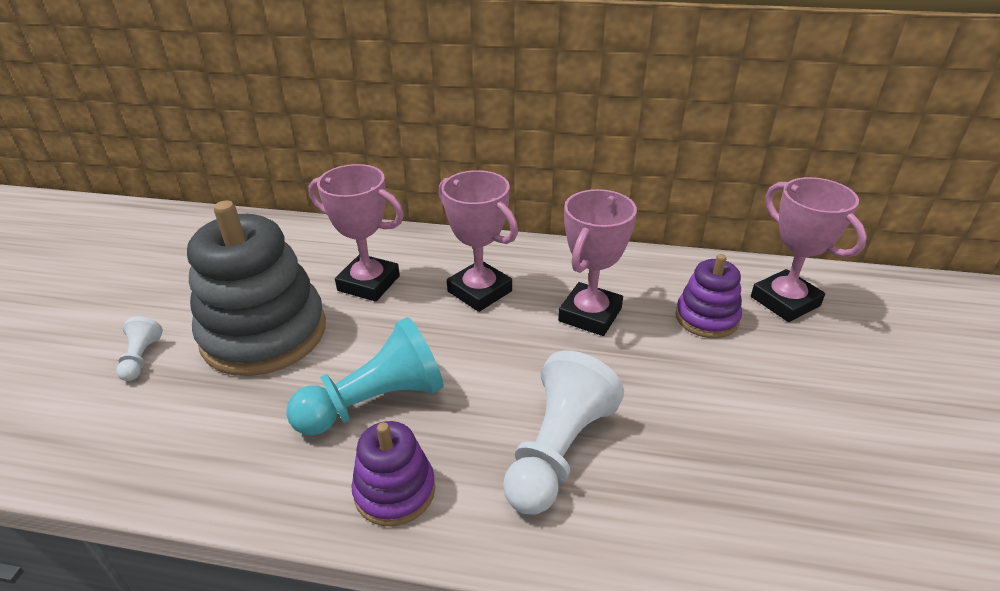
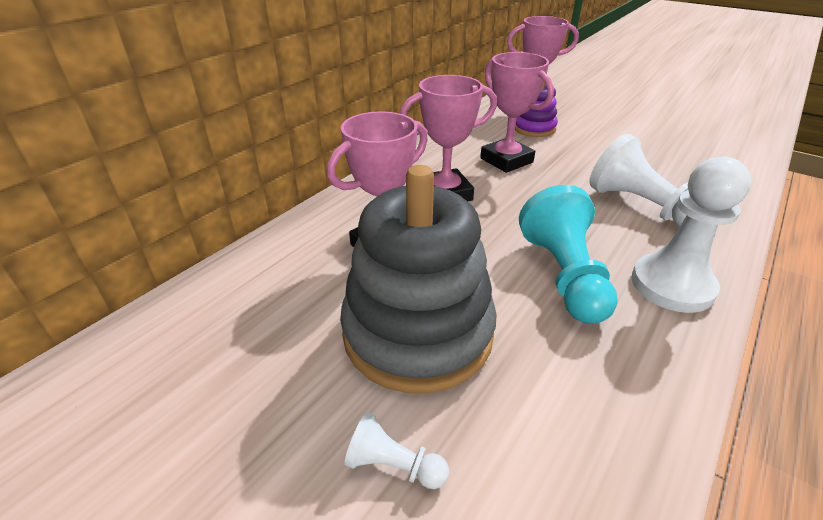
camera: 65 degrees left, 0 degrees up
(395, 491) = (672, 285): purple stacking toy -> white pawn

